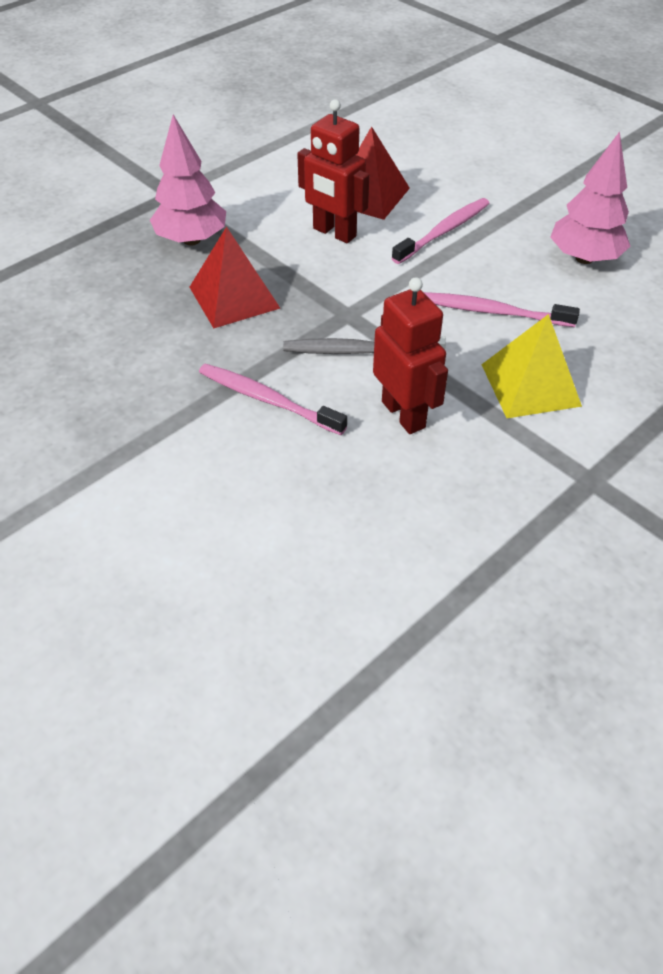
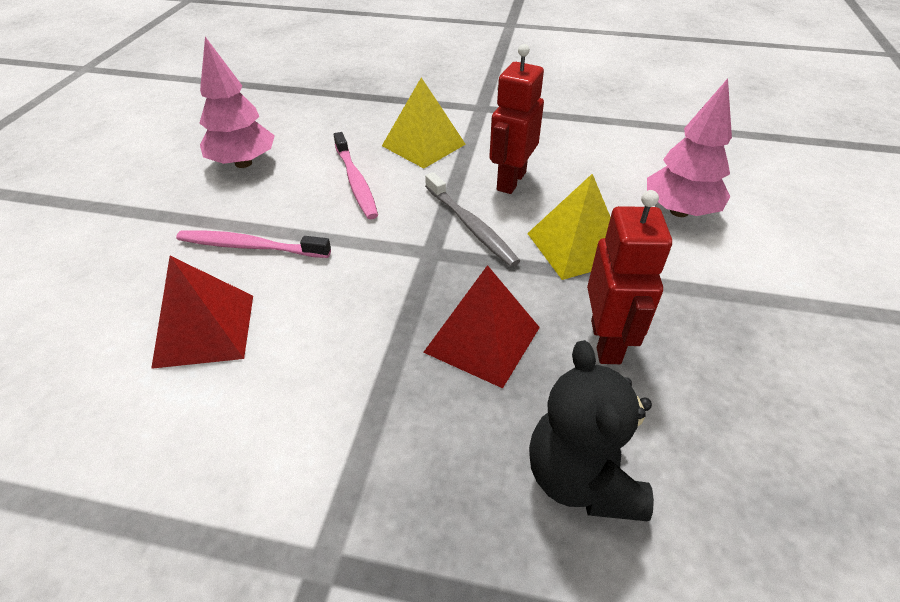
camera: 125 degrees left, 5 degrees down
(103, 285) = (581, 478): none -> black teddy bear
(192, 240) = (417, 448): pink tree -> pink tree (679, 211)
(267, 399) = (576, 247): pink toothbrush -> yellow pyramid
(334, 233) = (306, 321): red robot -> red robot (606, 341)

